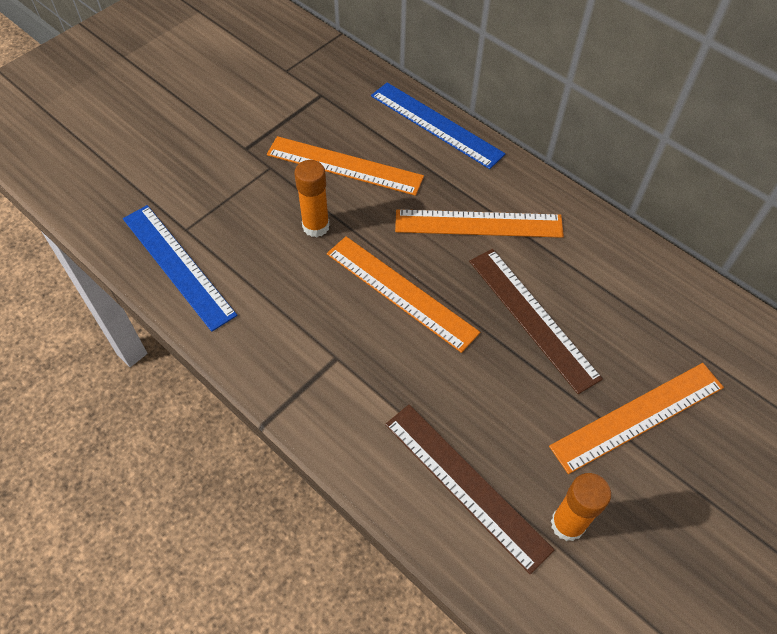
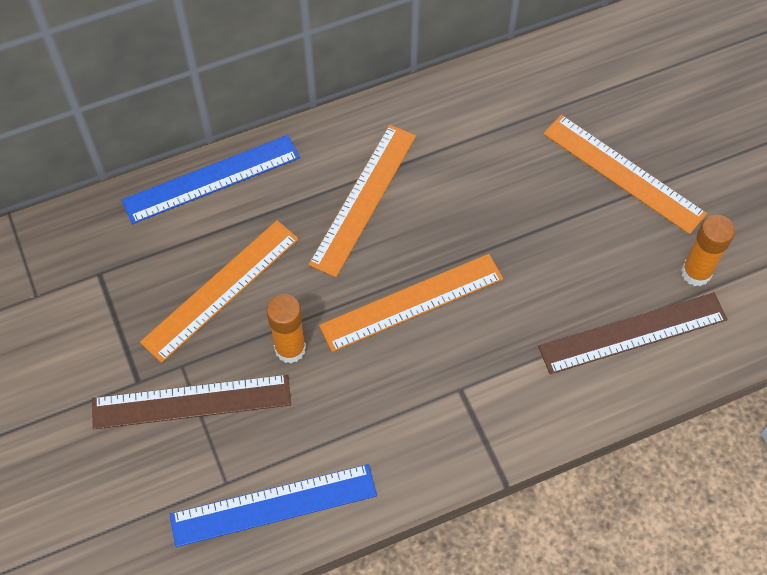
camera: 65 degrees left, 5 degrees up
(532, 318) = (492, 204): brown ruler -> brown ruler (191, 402)
(637, 416) = (623, 173): orange ruler -> orange ruler turned 45 degrees counterclockwise

